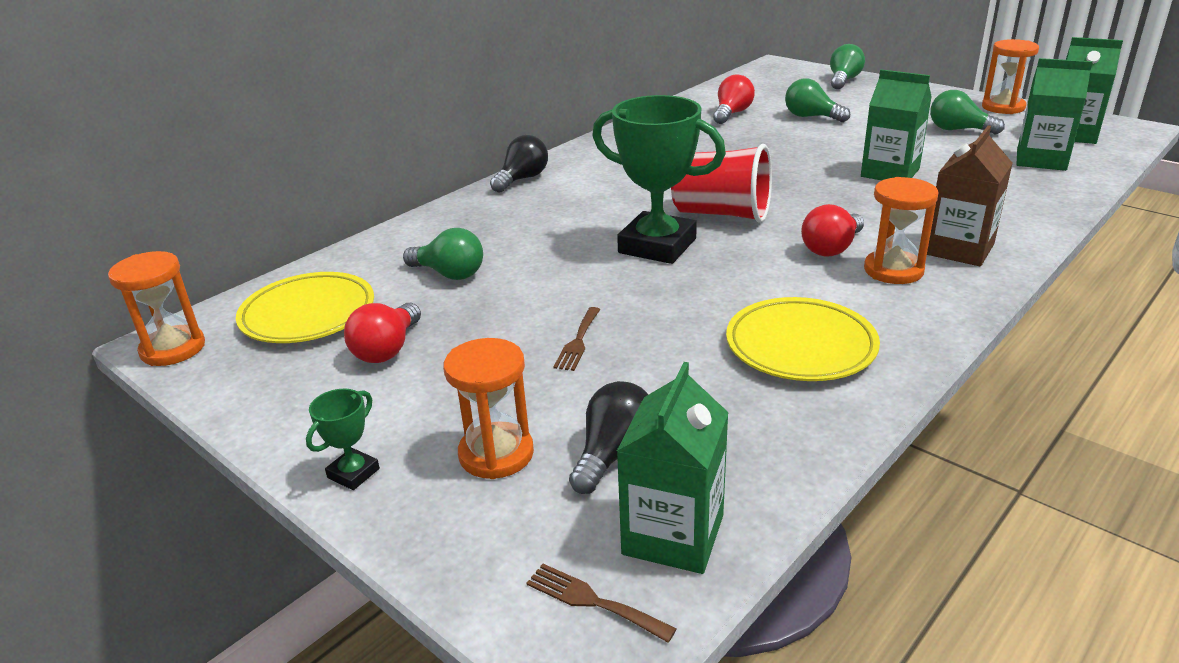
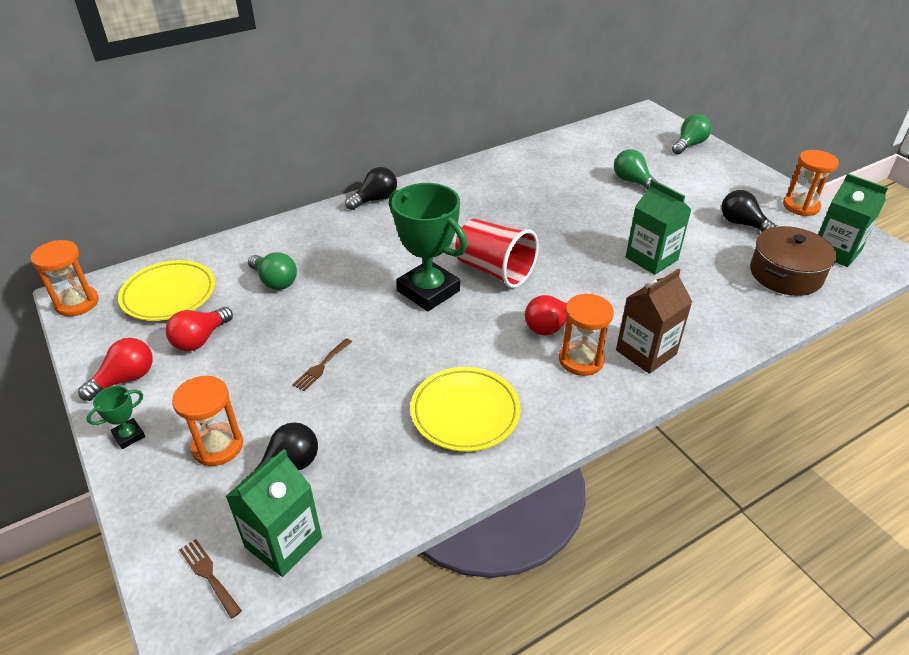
camera: 15 degrees right, 10 degrees up
(732, 114) = (572, 164): red light bulb -> red light bulb (125, 379)
(958, 130) = (742, 224): green light bulb -> black light bulb
(1041, 160) = (785, 274): green carton -> brown pot

